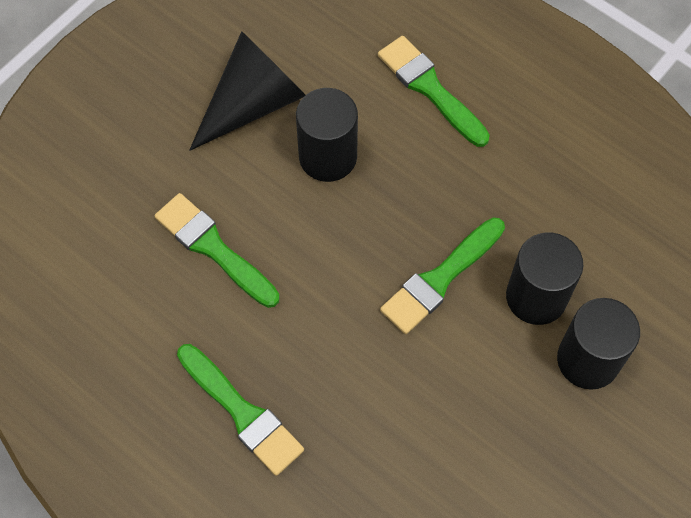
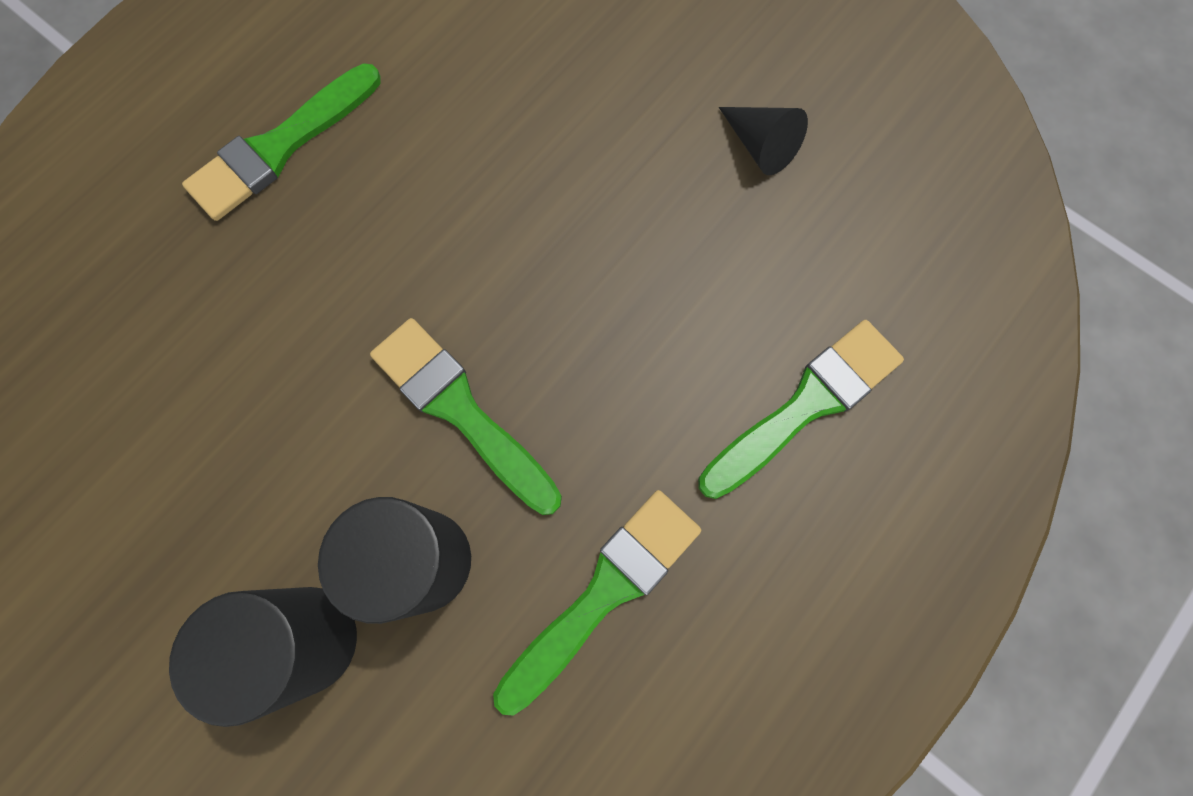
camera: 90 degrees right, 10 degrees up
(213, 248) = (522, 104): green brush -> green brush (604, 592)
(253, 103) = (760, 146): black cone -> black cone, size x0.49
(328, 157) = (671, 249): black cylinder -> none

